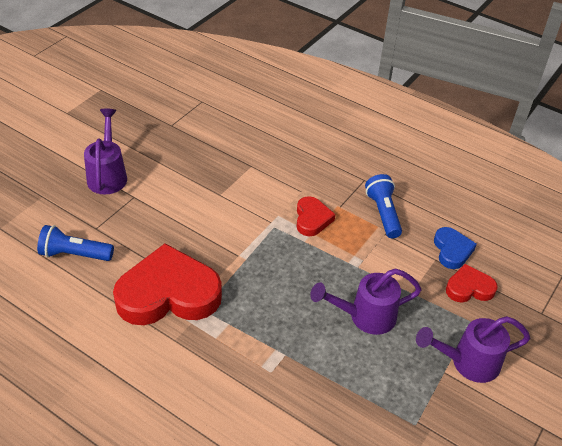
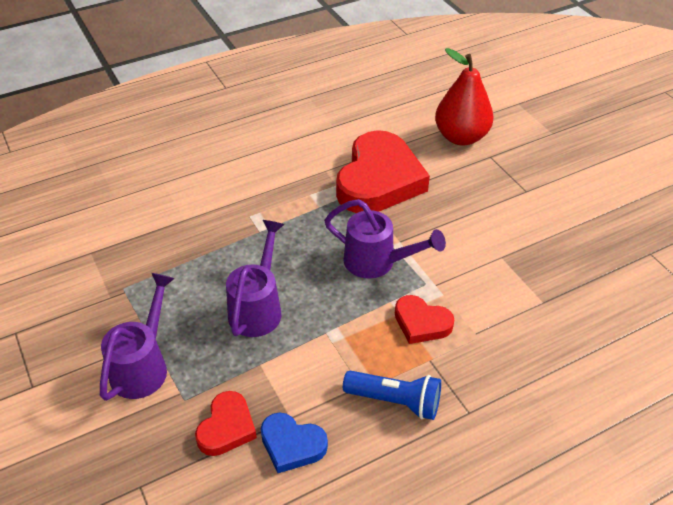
camera: 120 degrees right, 0 degrees up
(74, 254) = (461, 137): blue flashlight -> red pear
(108, 175) = (569, 181): purple watering can -> purple watering can (377, 262)

